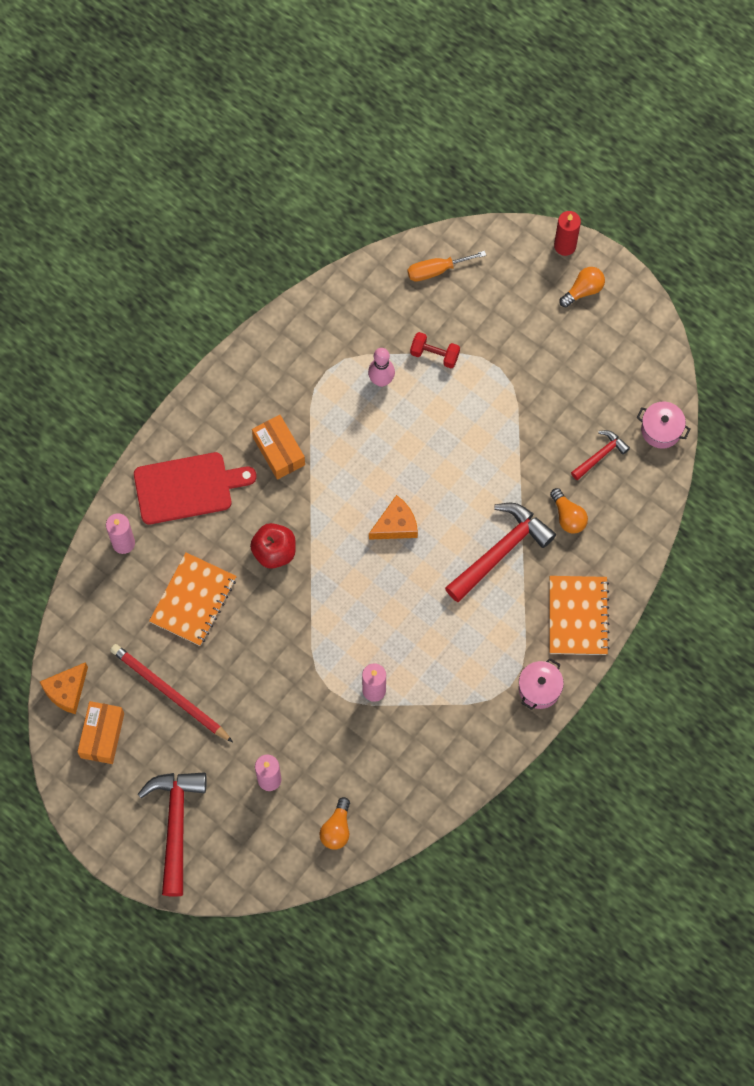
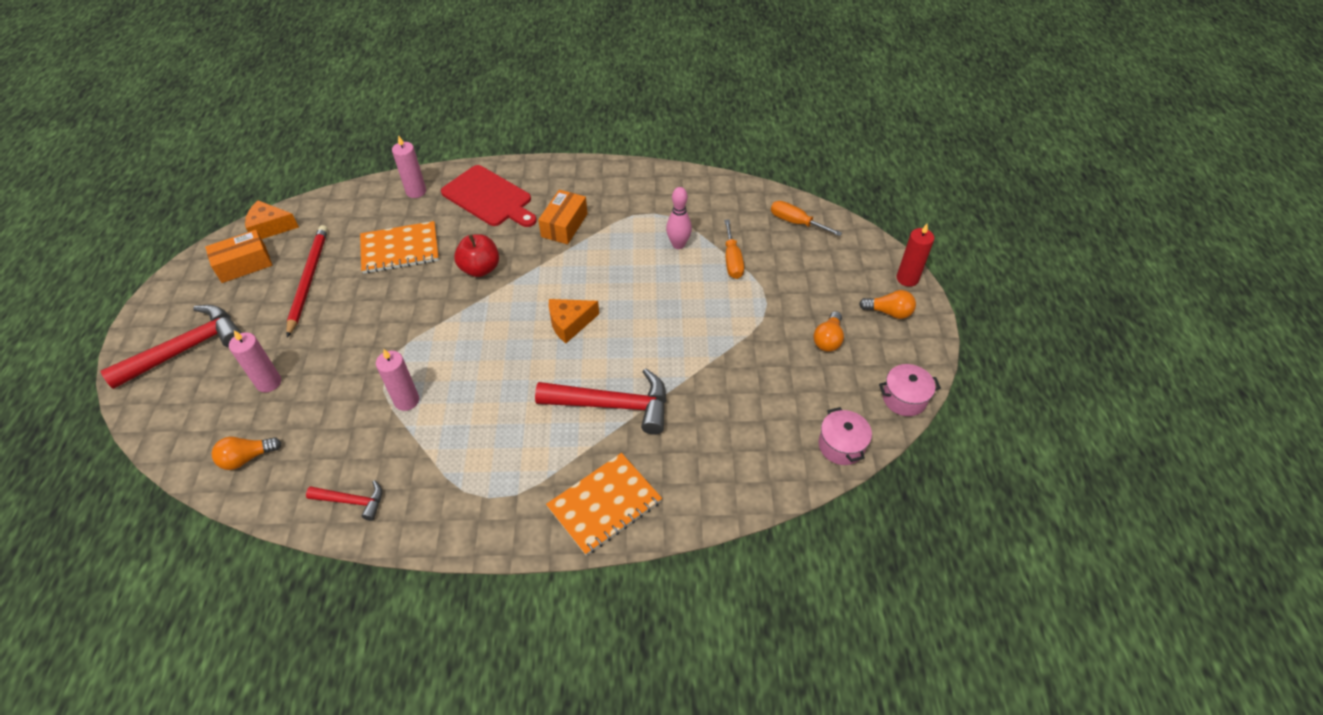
camera: 50 degrees right, 20 degrees down
(396, 525) = (570, 323): orange cheese -> orange cheese turned 135 degrees clockwise
(434, 354) = (732, 260): red dumbbell -> orange screwdriver
(539, 688) = (505, 523): pink pot -> pink pot (904, 398)
(568, 516) = (691, 432): orange light bulb -> orange light bulb (828, 339)
(600, 455) = (770, 417): red hammer -> red hammer (352, 501)

